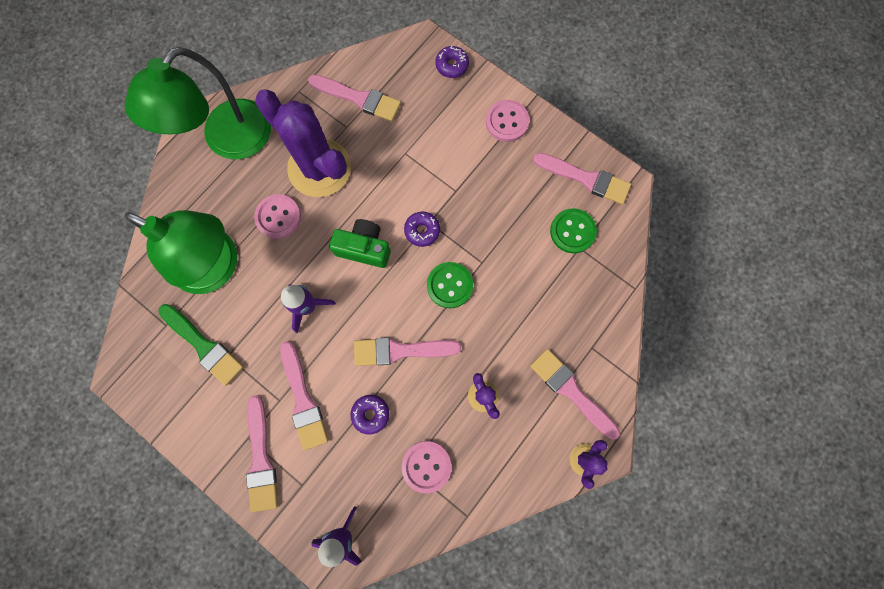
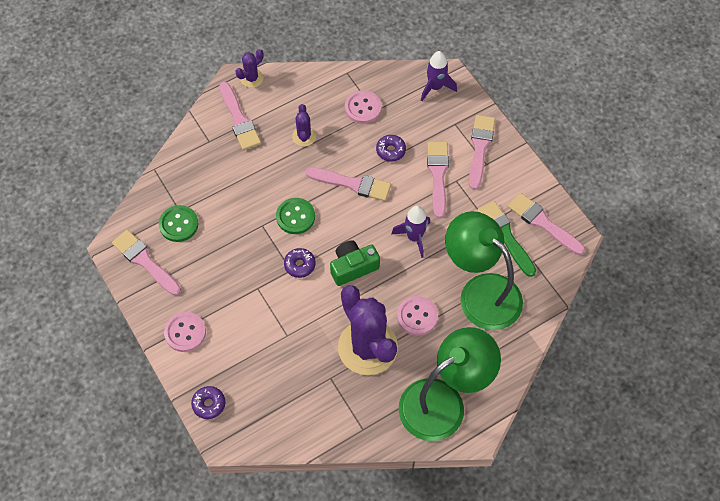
camera: 160 degrees left, 15 degrees down
(359, 98) = (309, 401): pink brush -> pink brush (543, 223)
(364, 248) = (353, 267): green camera -> green camera turned 120 degrees clockwise

